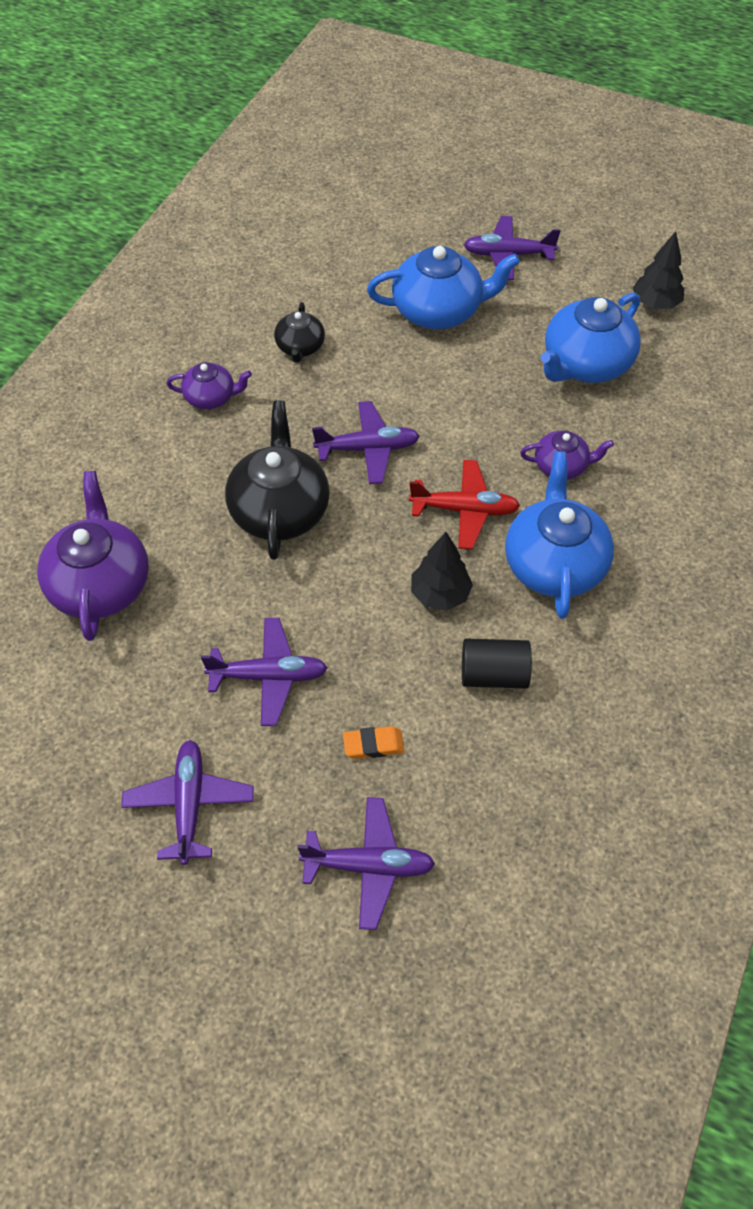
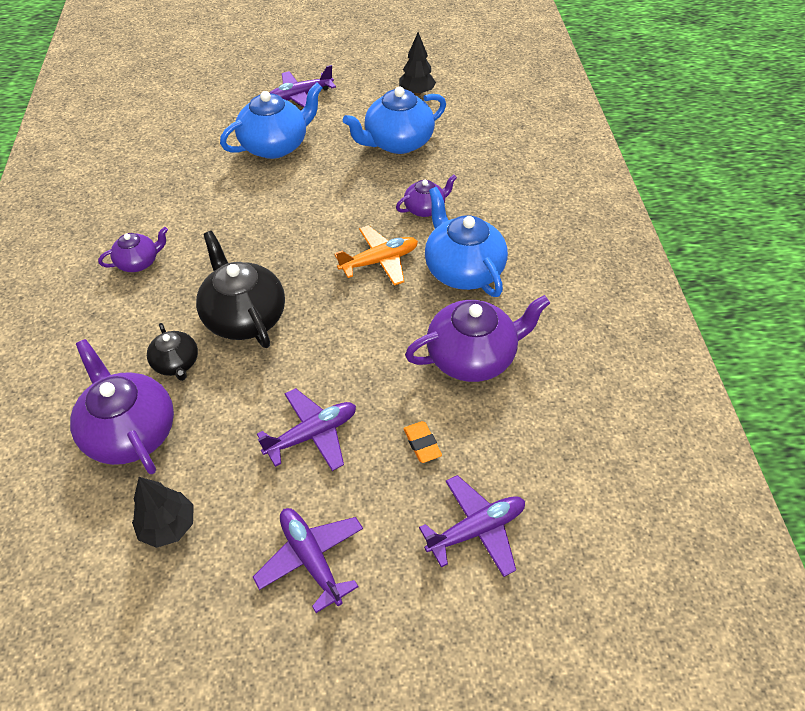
camera: 30 degrees left, 5 degrees down
(300, 347) = (188, 204): black teapot -> black teapot (176, 363)
(368, 449) = (284, 250): purple plane -> none
(373, 745) = (422, 444): orange eraser -> orange eraser turned 75 degrees counterclockwise
(440, 594) = (400, 322): black tree -> black tree (168, 526)
(465, 510) = (379, 261): red plane -> orange plane
(493, 674) = (472, 357): black cylinder -> purple teapot
(585, 364) = (397, 142): blue teapot -> blue teapot turned 45 degrees clockwise

